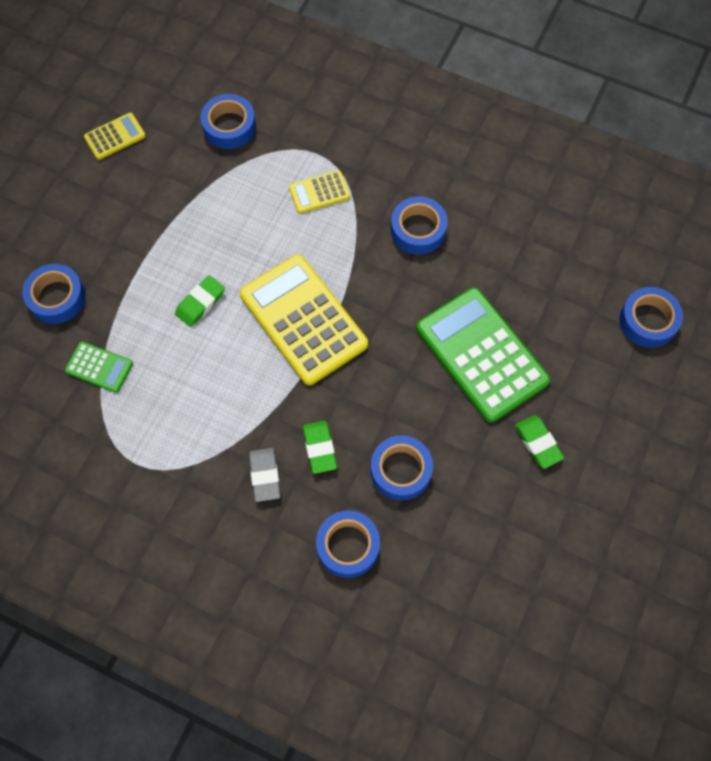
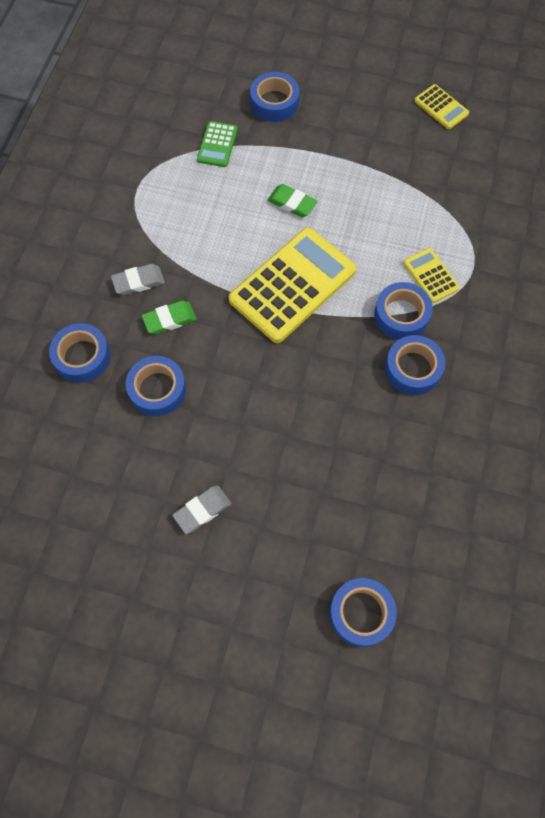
camera: 80 degrees right, 0 degrees up
(229, 126) = (480, 190): blue tape -> blue tape (401, 315)
(481, 355) = (287, 446): green calculator -> none
(538, 443) = (202, 510): green eraser -> grey eraser

